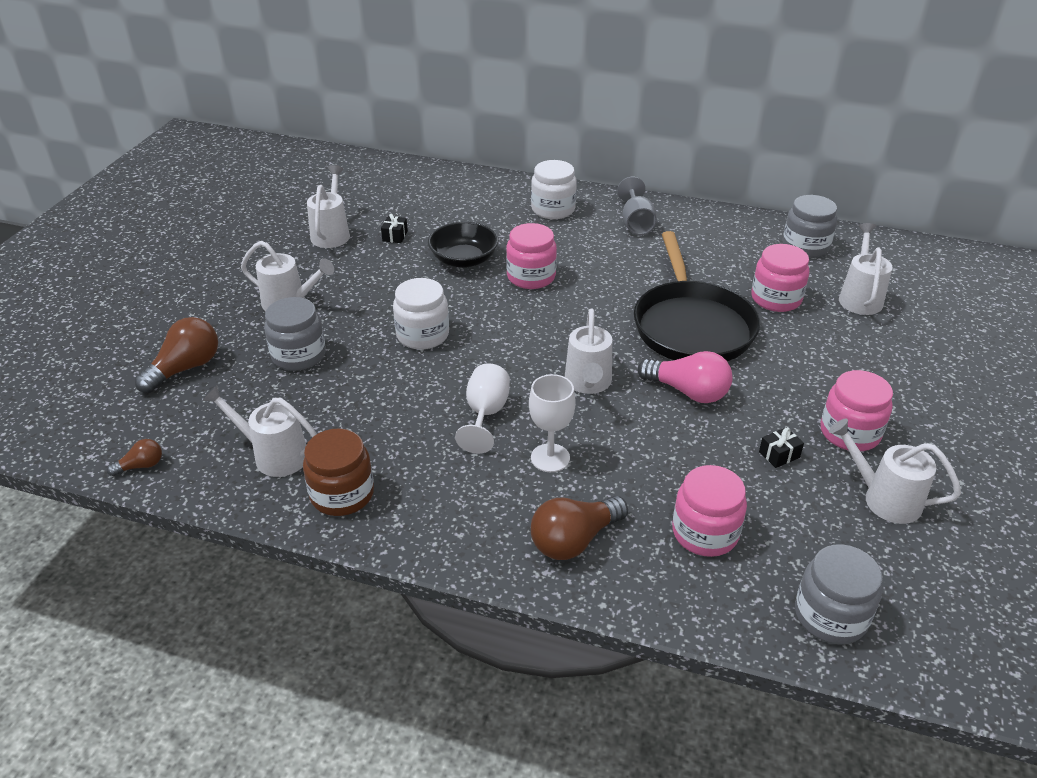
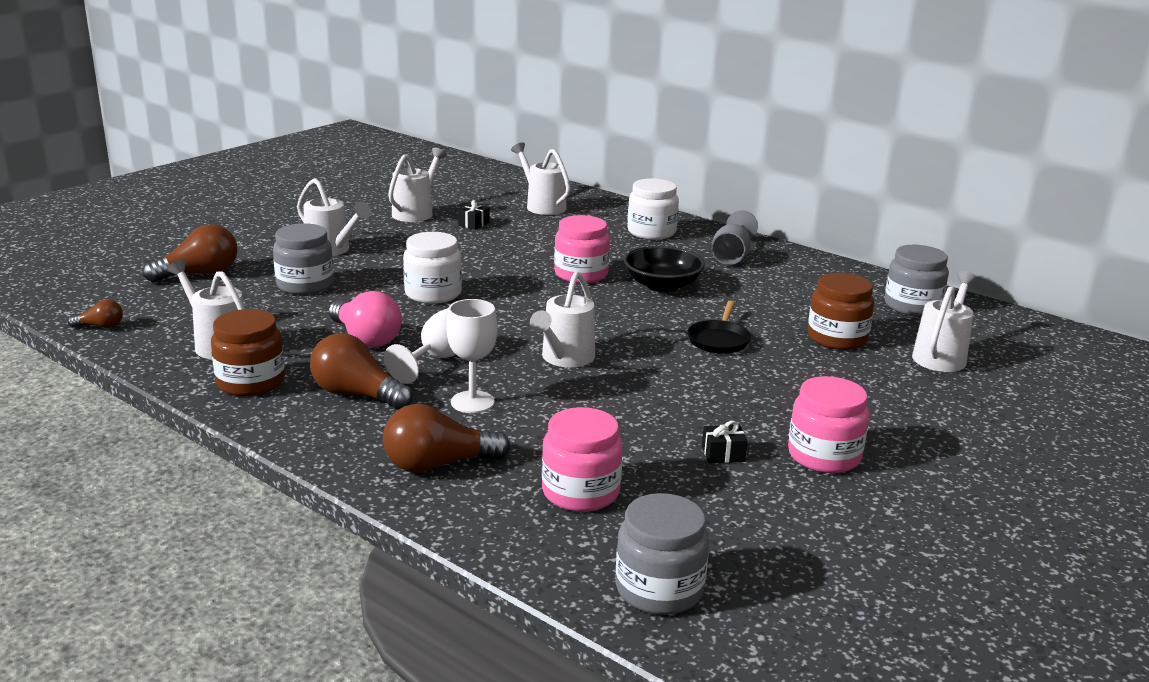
camera: 20 degrees right, 15 degrees down
(447, 480) = (357, 395): none -> brown light bulb
(464, 260) = (525, 251): black bowl -> black bowl (662, 285)
(688, 391) = (666, 386): pink light bulb -> pink light bulb (365, 338)
(691, 326) = (719, 340): black pan -> black pan, size x0.44
(776, 299) = (837, 338): pink jar -> brown jar
(883, 498) = (814, 515): white watering can -> white watering can (542, 206)

